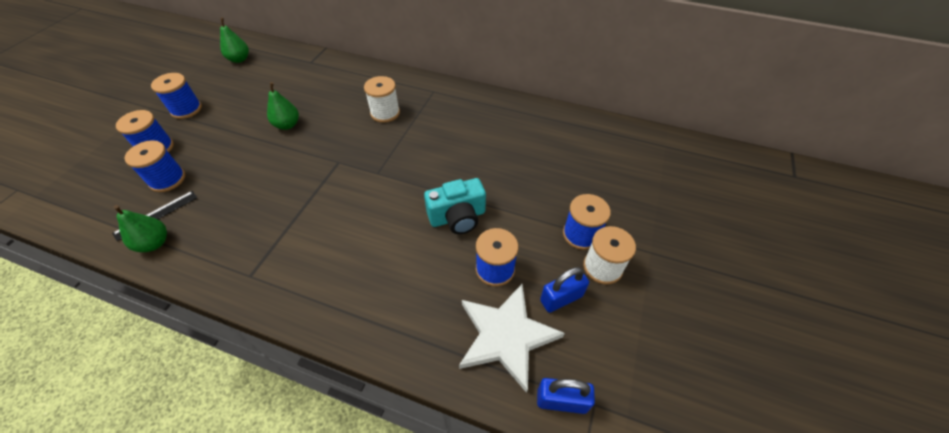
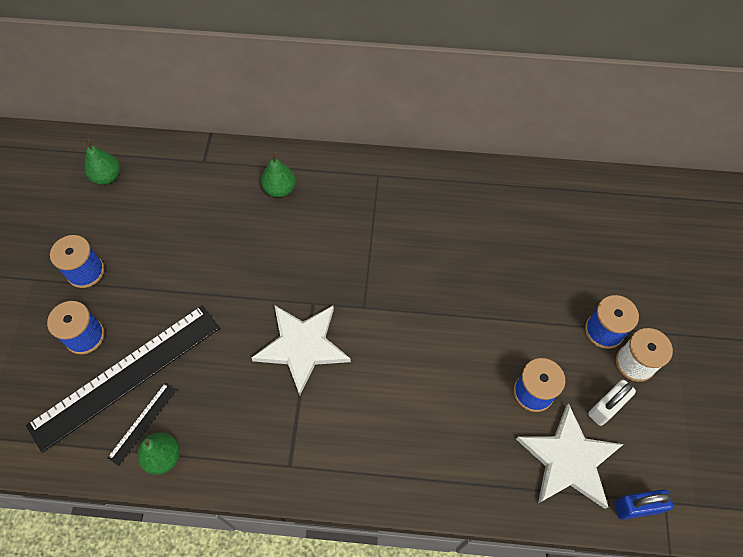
camera: 15 degrees left, 10 degrees up
(167, 179) = (126, 375): blue spool -> black ruler
(287, 125) = (226, 265): green pear -> green pear (280, 189)
(312, 190) = (302, 347): none -> white star
(385, 113) = (335, 221): white spool -> none
(457, 217) = (473, 342): turquoise camera -> none
(561, 298) = (606, 407): blue padlock -> white padlock

